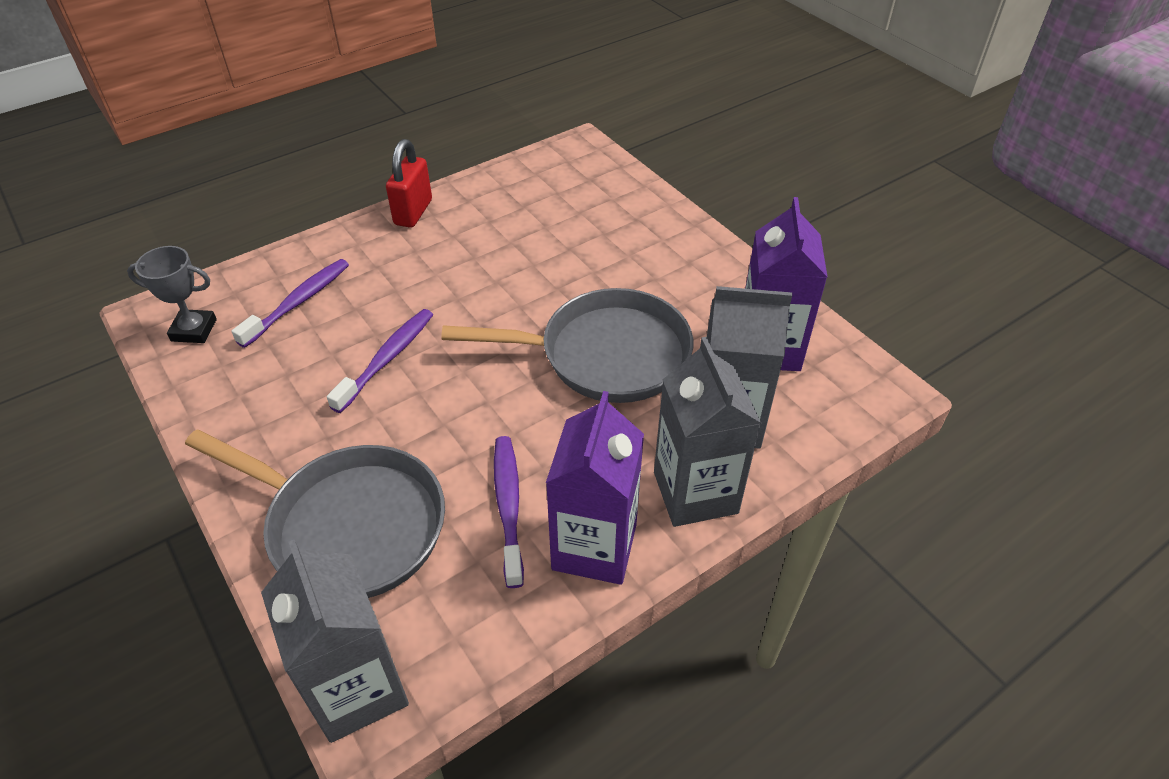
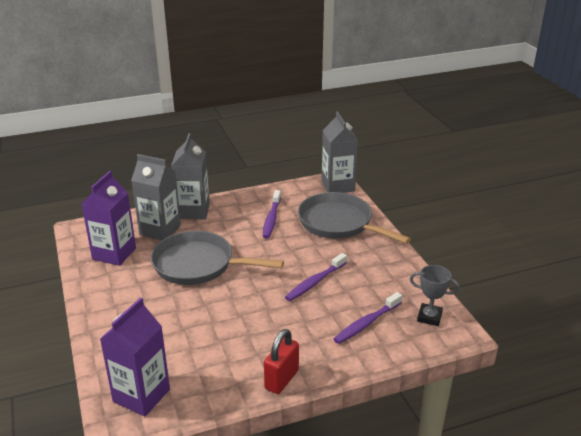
camera: 165 degrees left, 15 degrees down
(594, 547) = (243, 203): purple carton -> purple carton (141, 395)

